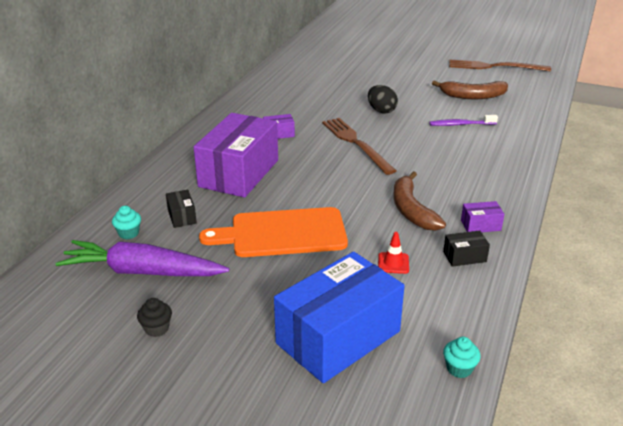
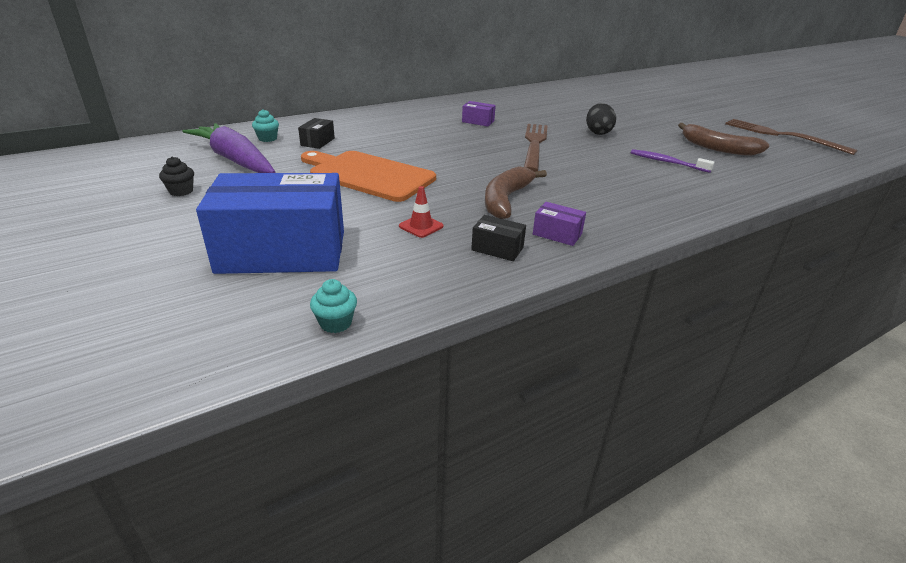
camera: 35 degrees right, 0 degrees up
(239, 173) = (403, 133): purple box -> none

